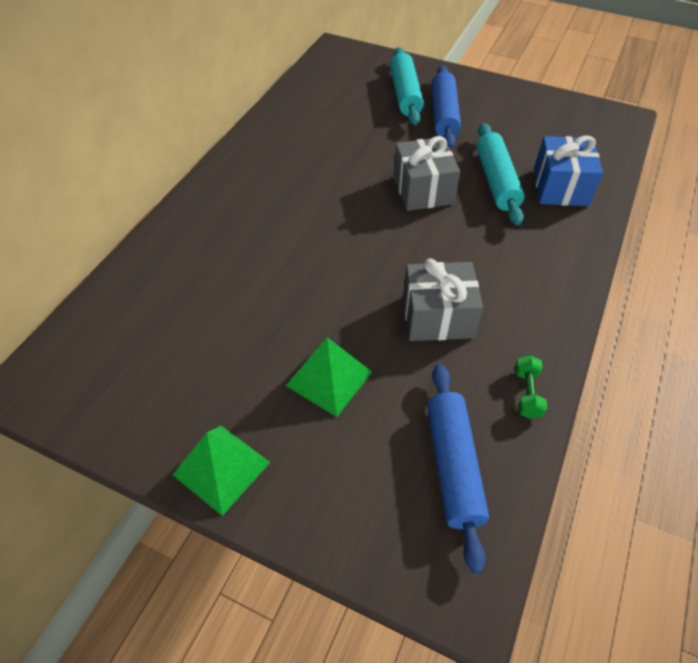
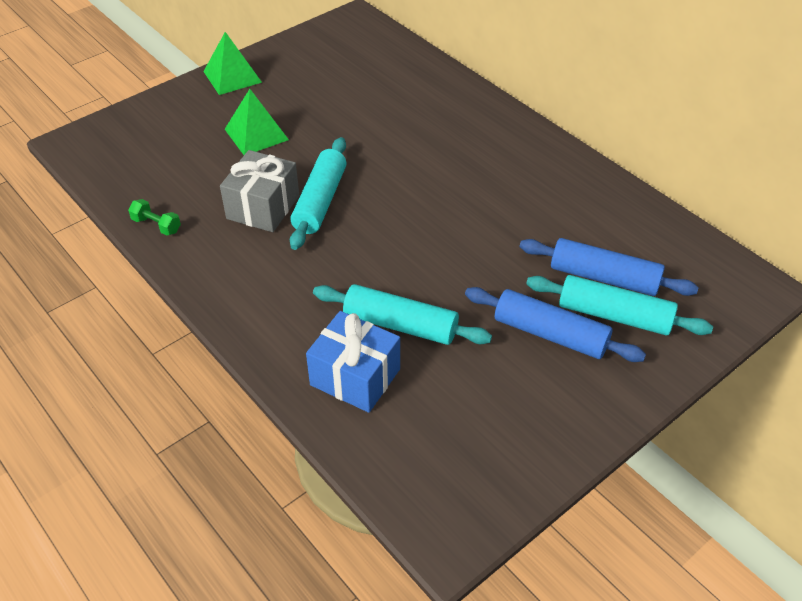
camera: 115 degrees right, 5 degrees down
(400, 277) = (320, 201): none -> turquoise rolling pin
(423, 190) = (423, 260): grey gift -> none
(453, 466) = (143, 166): blue rolling pin -> blue rolling pin (604, 277)

